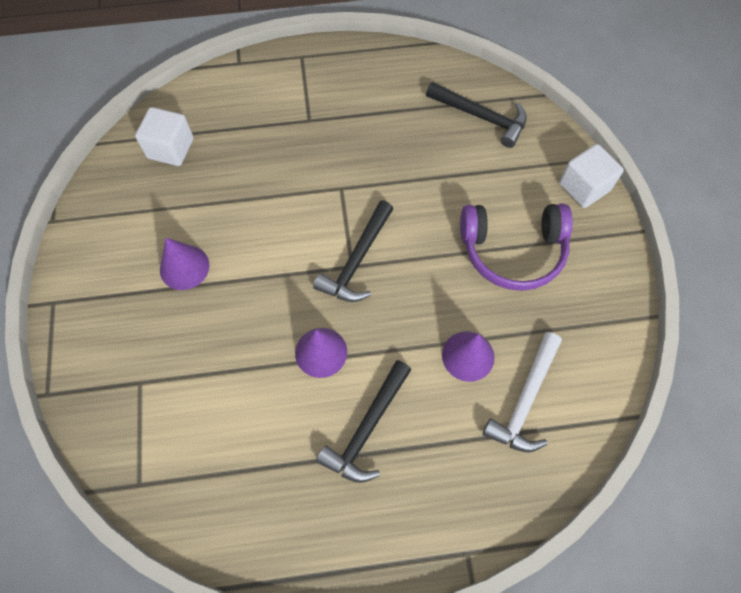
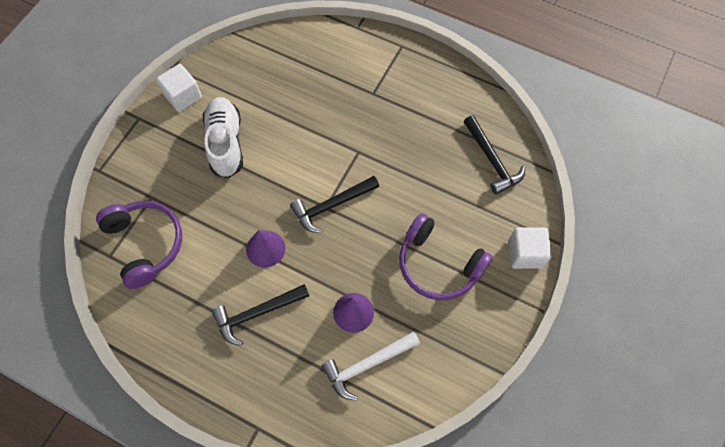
camera: 35 degrees right, 0 degrees up
(170, 148) = (272, 61): white cube -> white cube (183, 96)
(174, 440) = (145, 244): none -> purple headphones
(184, 267) = (226, 143): purple cone -> white shoe

